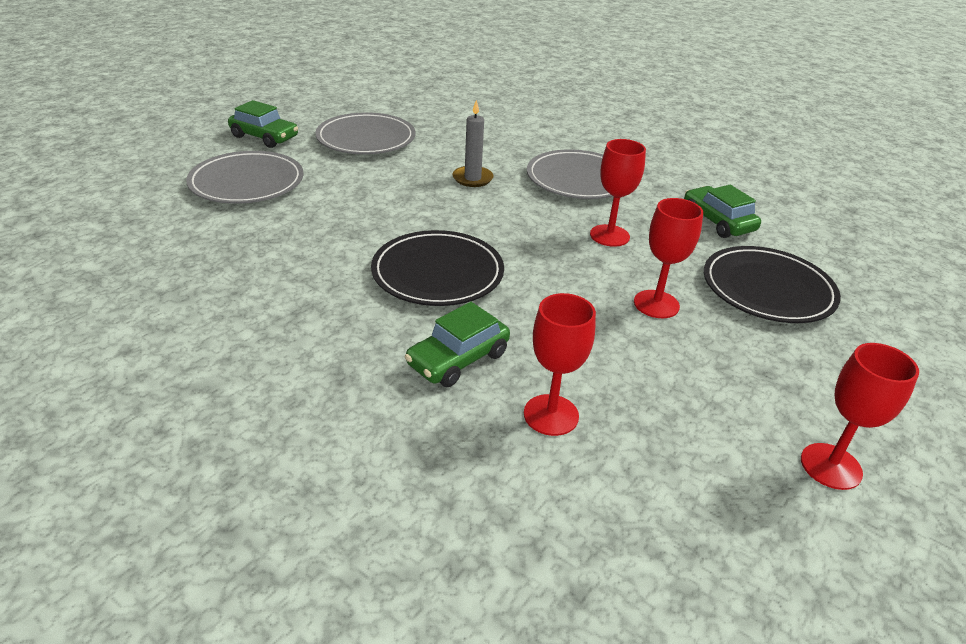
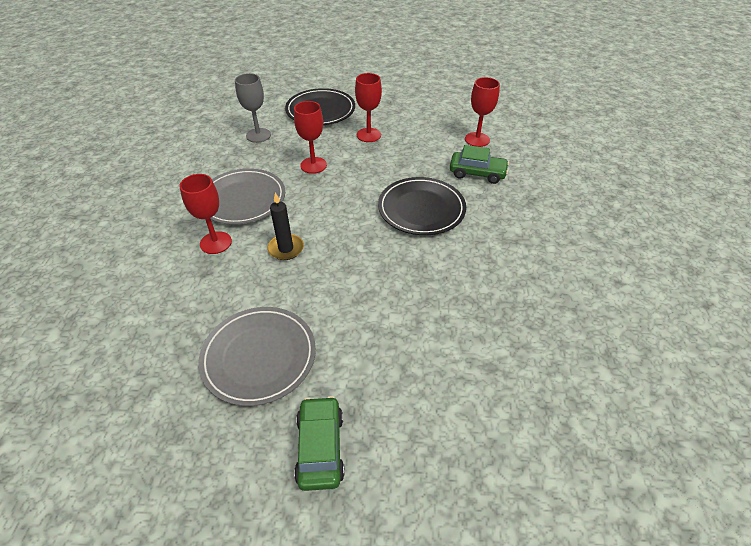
camera: 120 degrees left, 10 degrees up
(247, 182) = (418, 380): grey plate -> none
(472, 178) = (286, 248): grey candle -> black candle
(717, 221) = (258, 135): green car -> grey goblet
(831, 466) = (427, 84): red goblet -> red goblet (216, 243)

